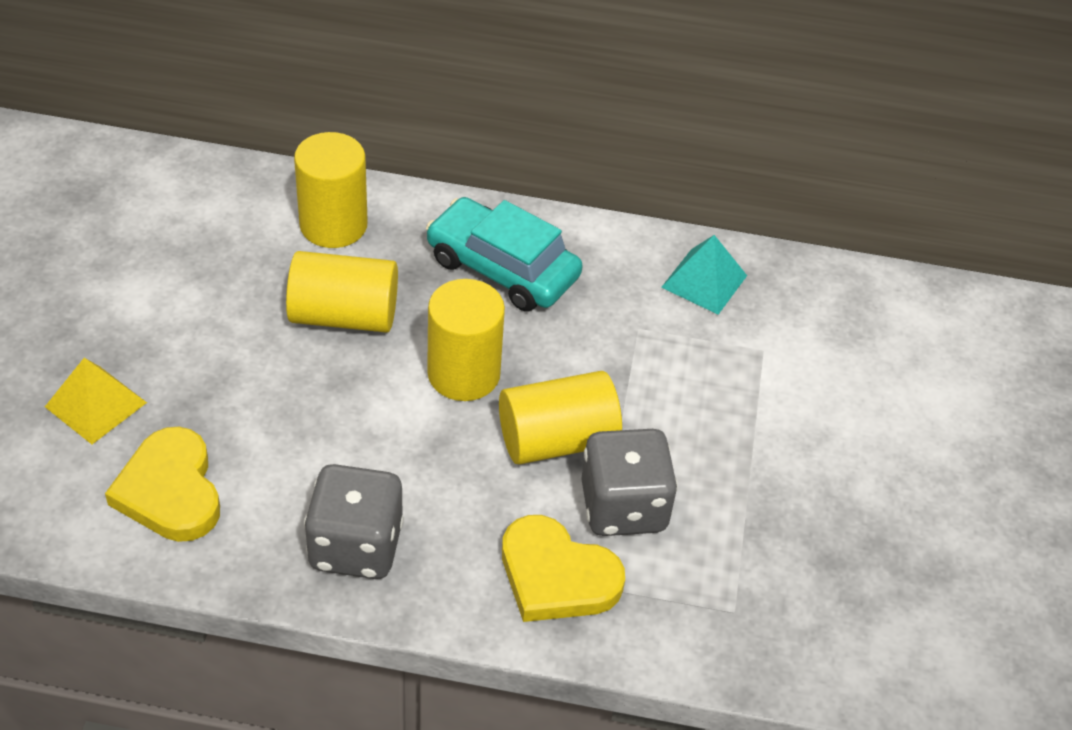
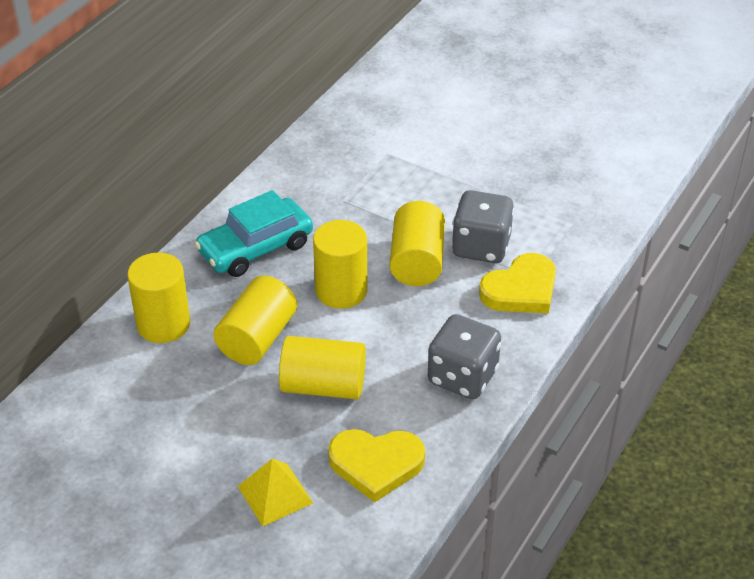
camera: 65 degrees left, 5 degrees down
(286, 402) = (323, 386): none -> yellow cylinder
(704, 281) = (318, 160): turquoise pyramid -> none

